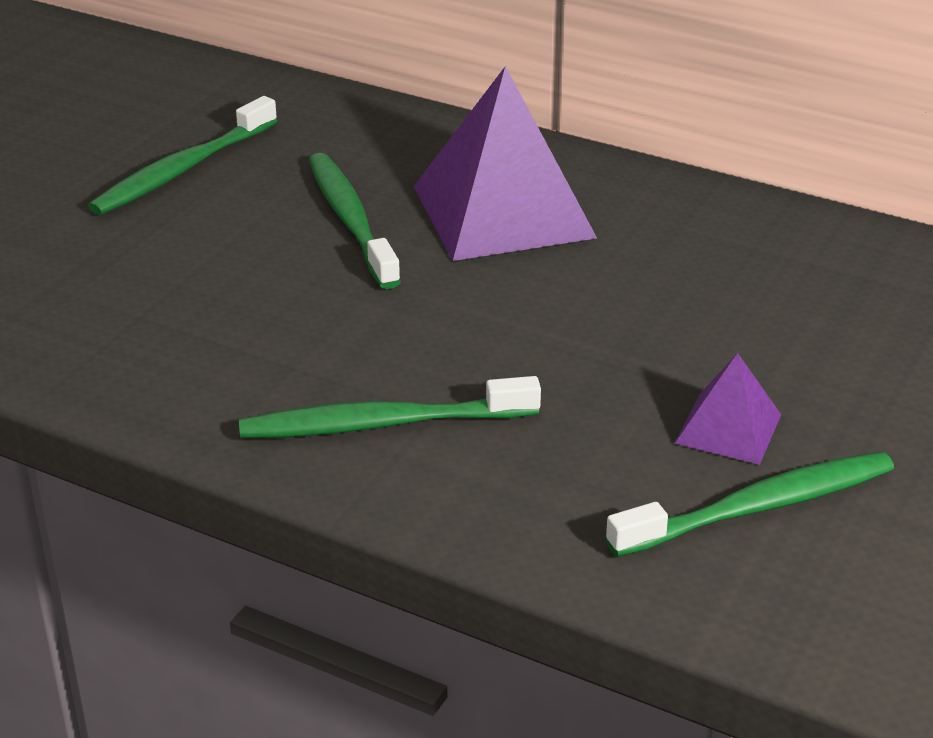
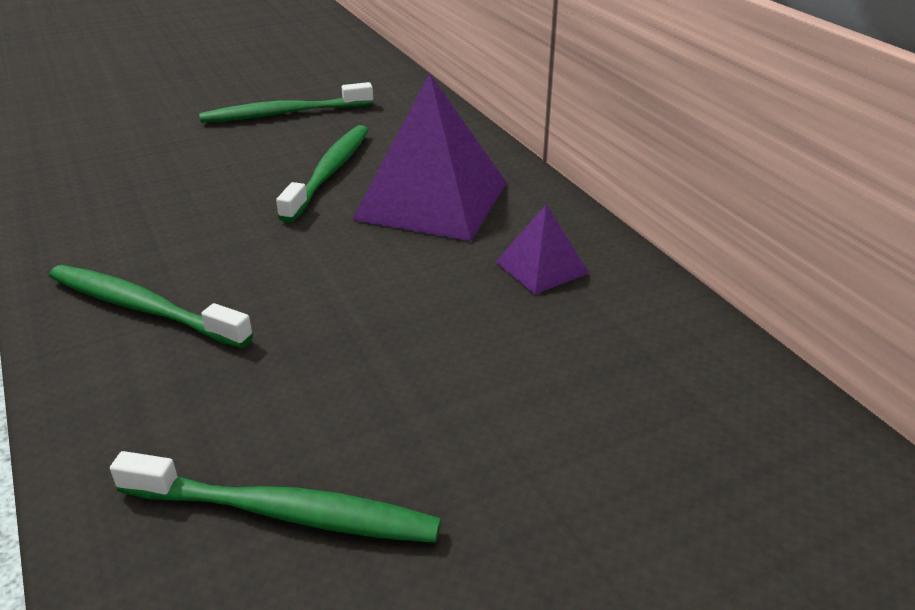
camera: 35 degrees right, 0 degrees up
(728, 428) = (359, 429): purple pyramid -> purple pyramid (542, 267)

